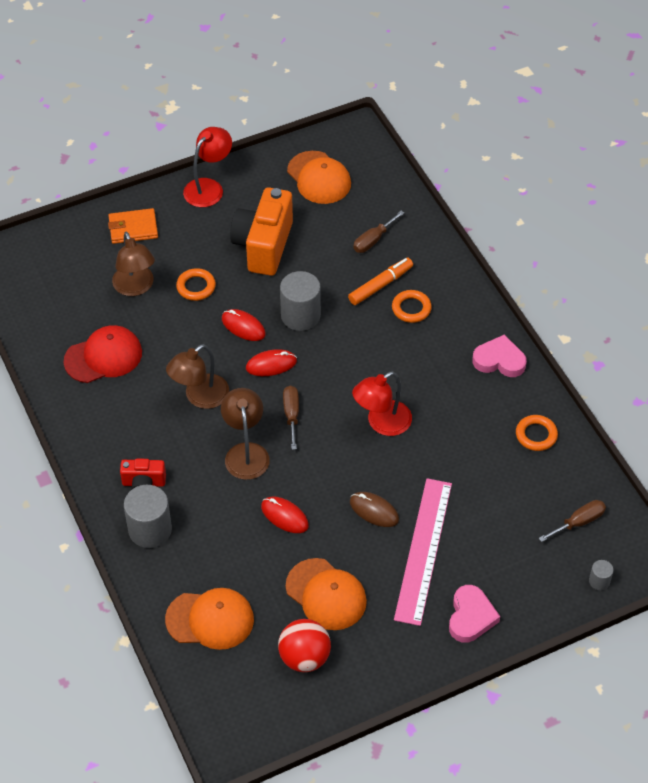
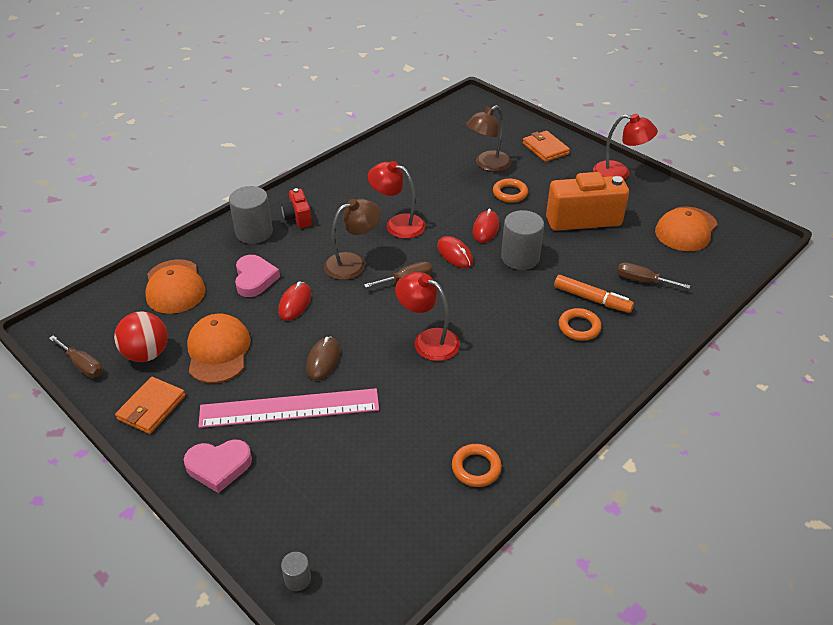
camera: 70 degrees right, 10 degrees down
(103, 357) = (410, 167): red cap -> none
(200, 397) = (397, 224): brown lamp -> red lamp
(326, 594) = (218, 351): orange cap -> orange cap turned 150 degrees clockwise
(380, 661) = (152, 407): none -> orange wallet
(499, 360) = (558, 411): pink heart -> pink heart (255, 279)
(579, 522) = (374, 538): brown screwdriver -> brown screwdriver (83, 365)

